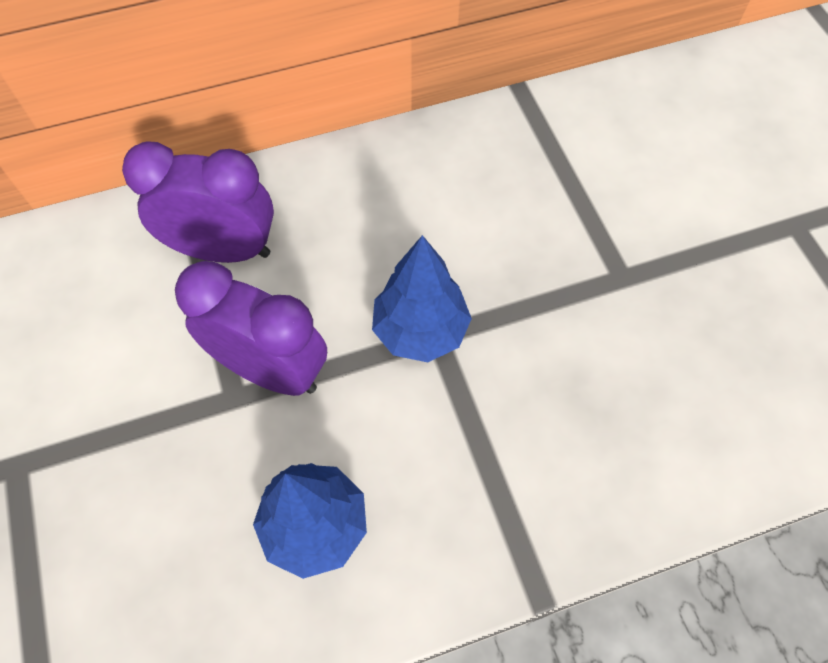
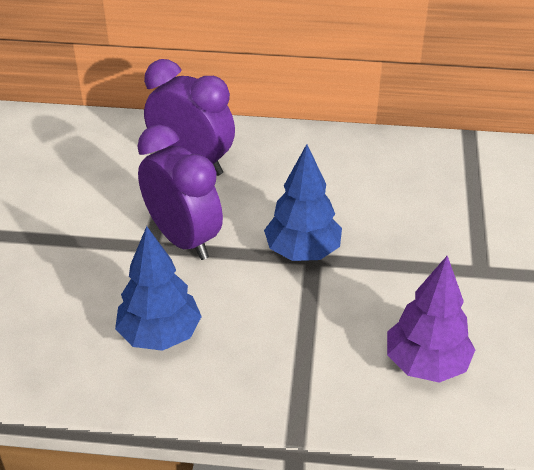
camera: 25 degrees right, 20 degrees down
(628, 431) = (426, 364): none -> purple tree

